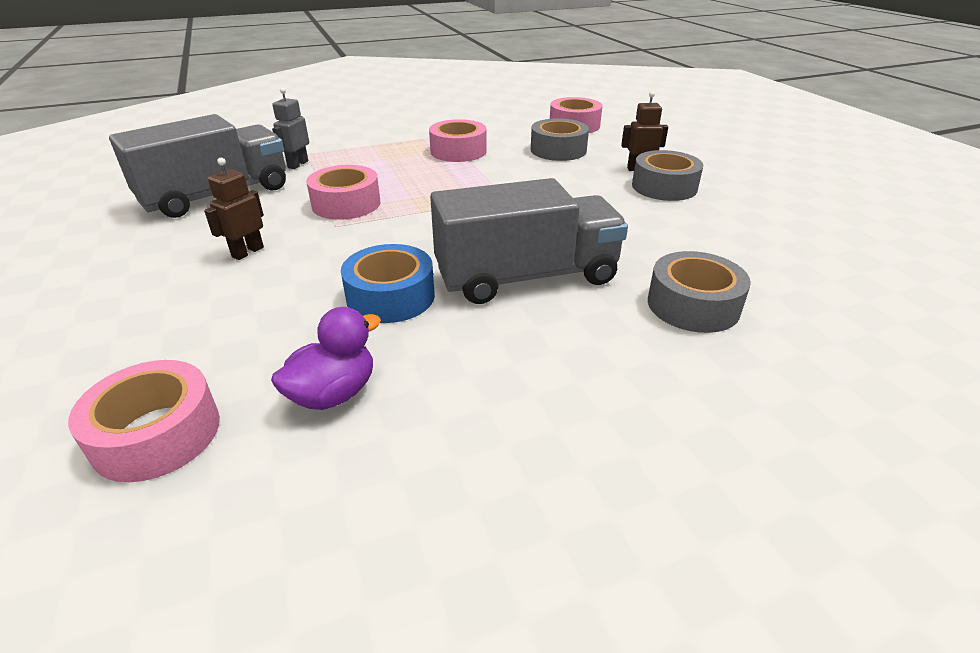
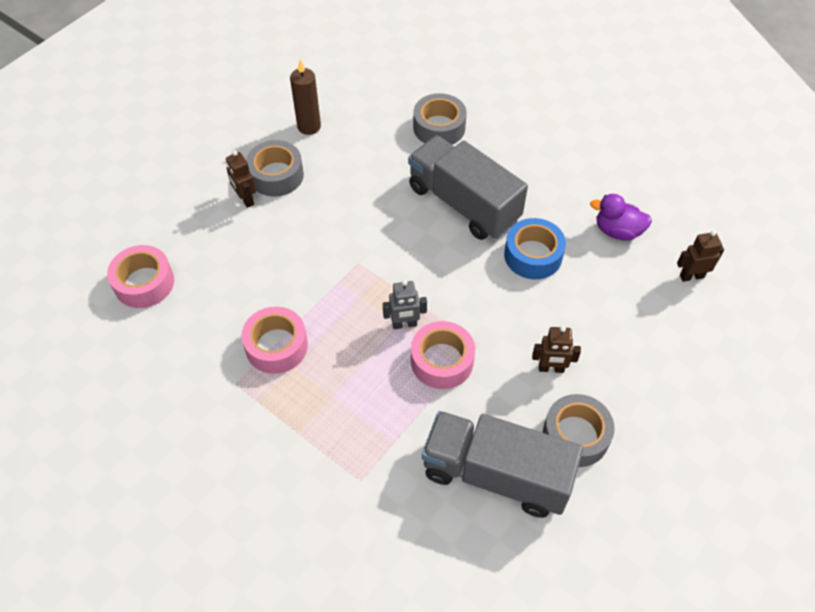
camera: 120 degrees left, 20 degrees up
(157, 434) = (691, 276): pink tape -> brown robot
(297, 164) = (392, 464): grey robot -> grey robot (404, 324)
(558, 150) = (229, 269): grey tape -> grey tape (575, 435)
(739, 218) = (309, 126): none -> brown candle

